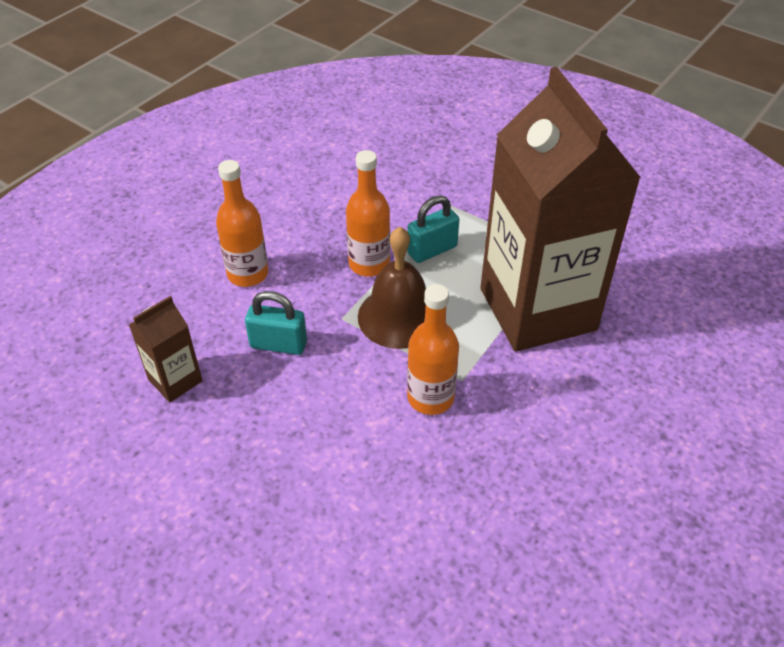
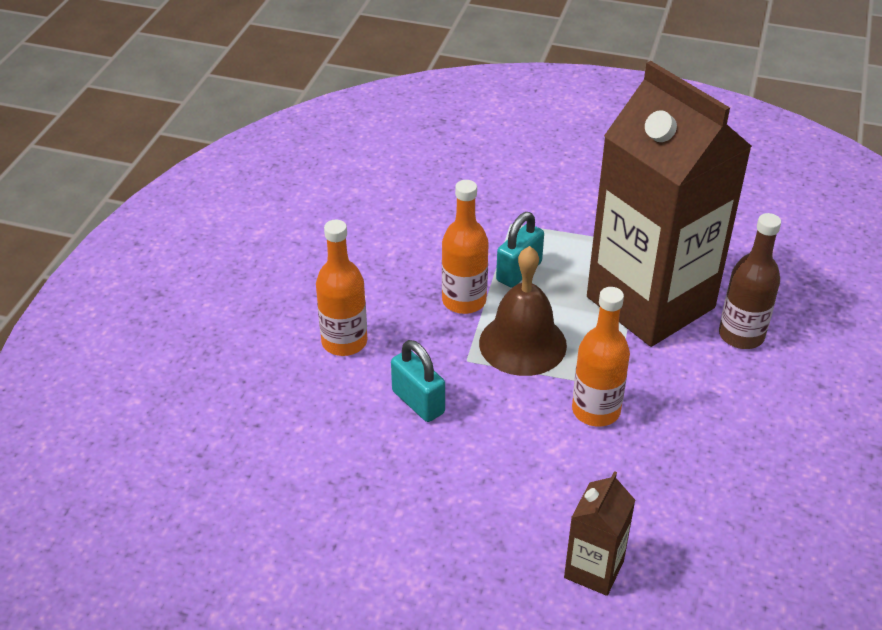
camera: 20 degrees left, 5 degrees down
(175, 380) = (332, 466): brown carton -> brown carton (594, 569)
(278, 344) = (418, 402): turquoise padlock -> turquoise padlock turned 60 degrees clockwise
(608, 364) = (741, 335): none -> brown bottle

